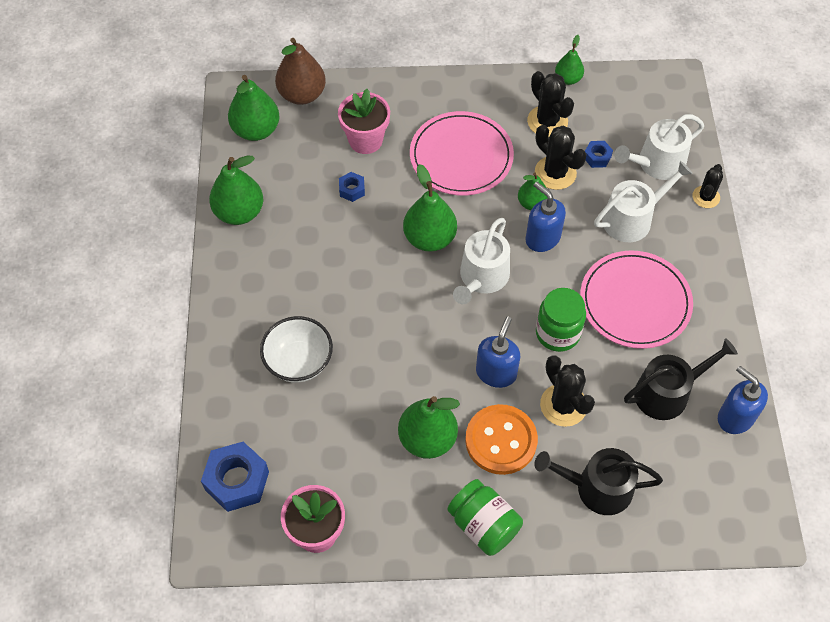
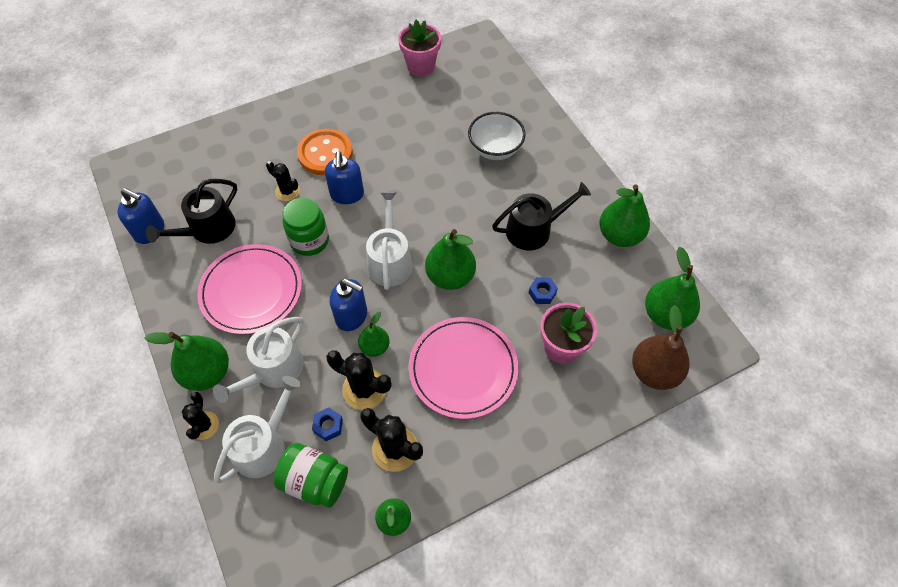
camera: 155 degrees right, 0 degrees up
(237, 481) = (487, 73): blue nut -> none
(427, 439) = (377, 136): green pear -> green pear (207, 373)
(483, 525) = (317, 104): green jar -> green jar (315, 481)
(563, 405) = (287, 191): black cactus -> black cactus, size x0.65
(597, 488) = (247, 150): black watering can -> black watering can (534, 230)

